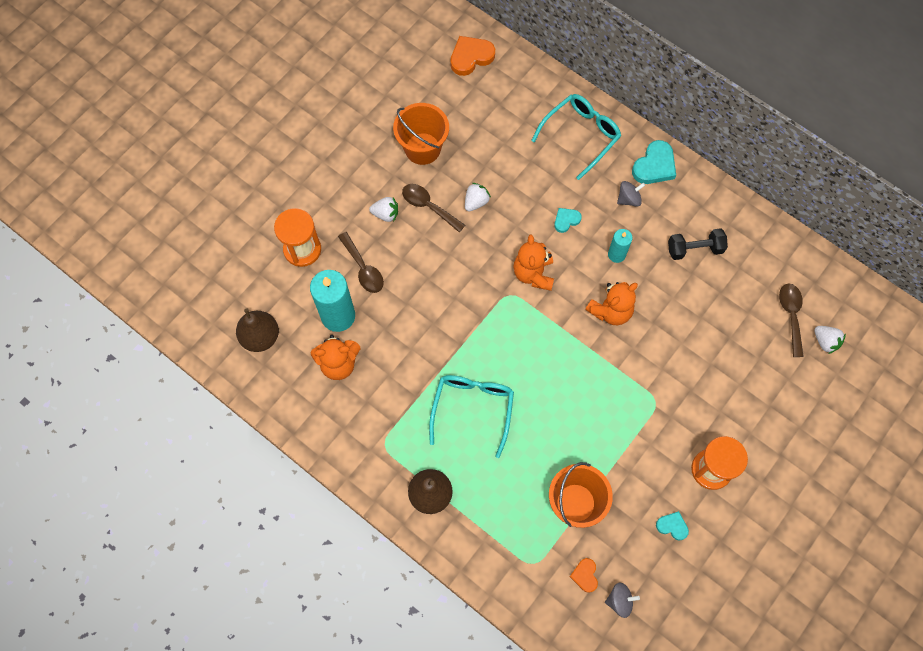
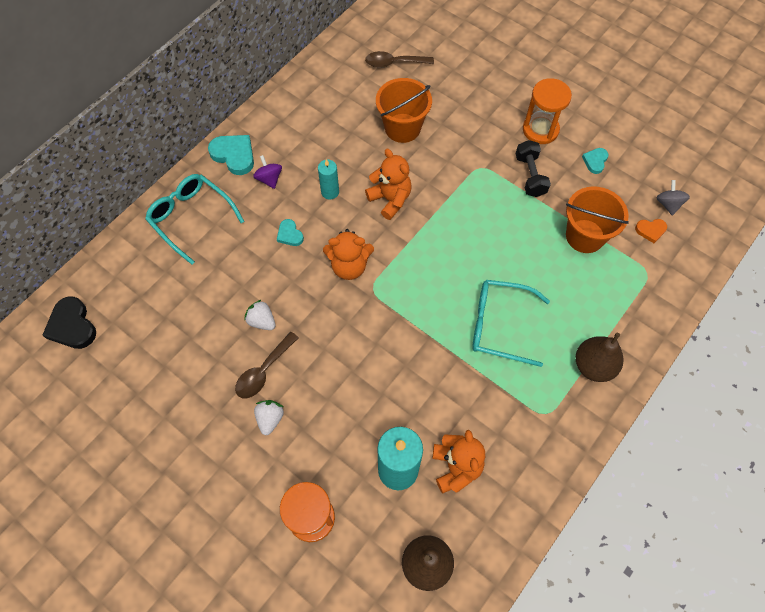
camera: 90 degrees left, 5 degrees down
(363, 268) = (339, 443): brown spoon -> none
(422, 148) = (188, 378): orange bucket -> orange bucket (402, 128)
(471, 57) = (72, 326): orange heart -> black heart
(628, 199) = (269, 179): grey spinning top -> purple spinning top
(694, 249) = (326, 128): black dumbbell -> black dumbbell (530, 176)
(825, 342) = (418, 42): white strawberry -> none

